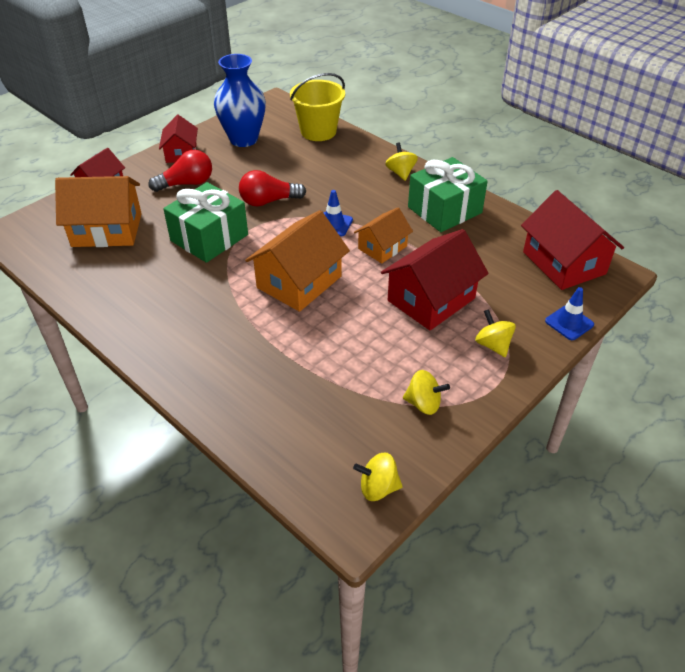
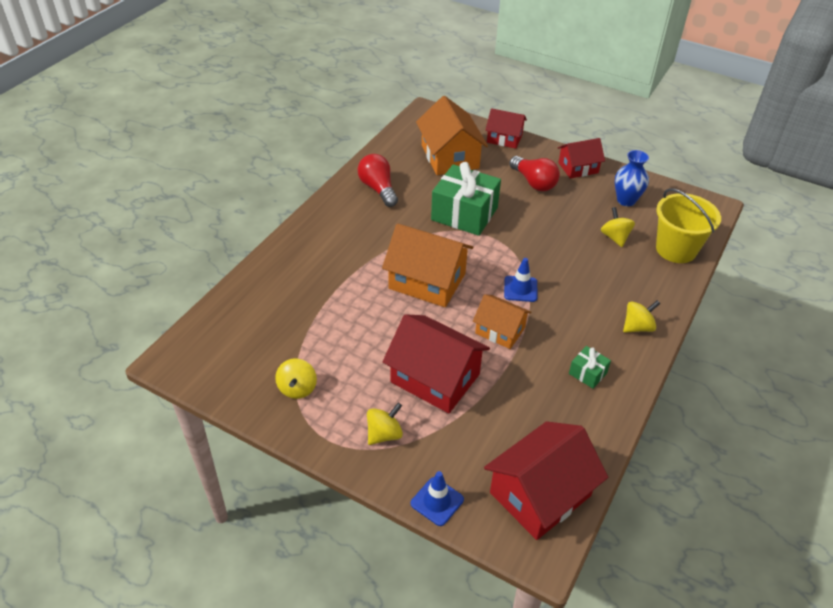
camera: 75 degrees right, 0 degrees up
(243, 139) = (626, 200): blue vase -> blue vase, size x0.63
(268, 201) = (534, 238): red light bulb -> red light bulb (378, 189)
(378, 488) = (205, 370): yellow spinning top -> yellow spinning top (615, 237)
(444, 210) = (587, 373): green gift -> green gift, size x0.45

